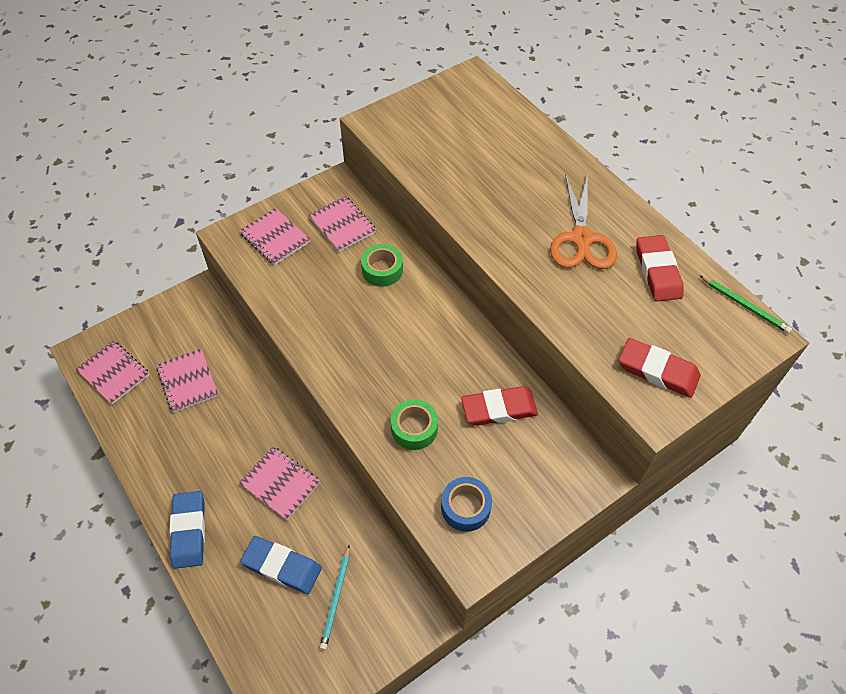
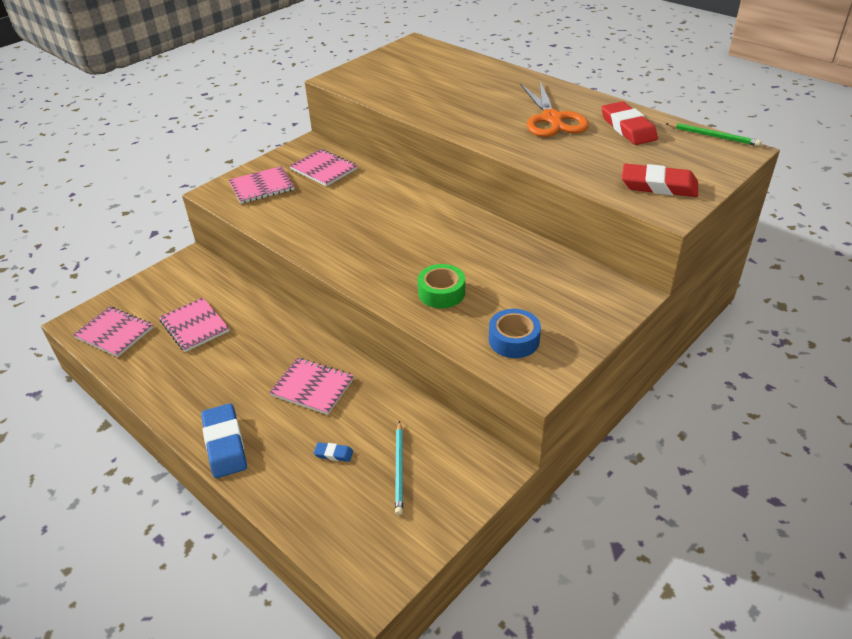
camera: 10 degrees left, 15 degrees down
(275, 238) = (262, 187): pink notebook -> pink notebook turned 60 degrees counterclockwise
(282, 566) = (333, 454): blue eraser -> blue eraser, size x0.45
(382, 270) = (371, 192): green tape -> none
(499, 409) = (517, 265): red eraser -> none

